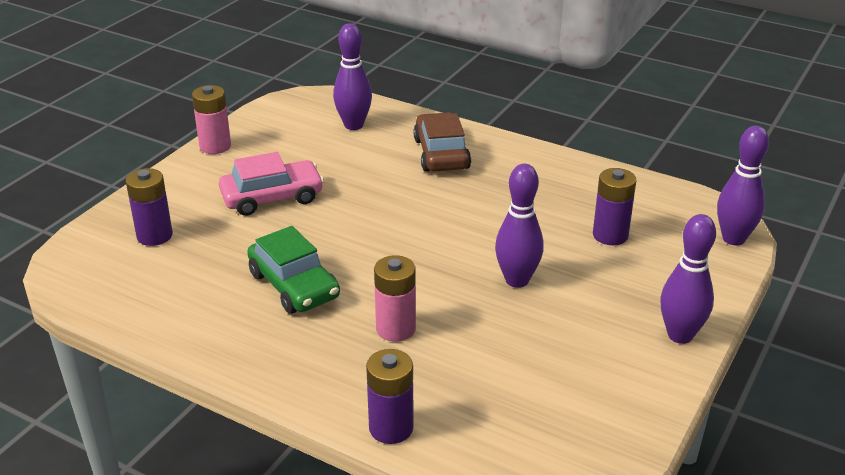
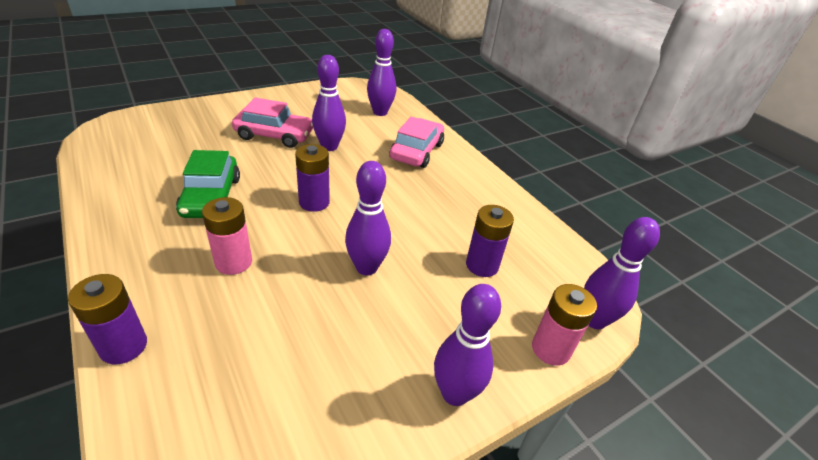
camera: 25 degrees right, 5 degrees up
(154, 236) = (178, 129): purple battery -> purple battery (314, 202)
(215, 146) = (282, 94): pink battery -> pink battery (550, 349)
(347, 186) = (329, 146): none -> purple bowling pin
(441, 154) = (416, 151): brown car -> pink car

